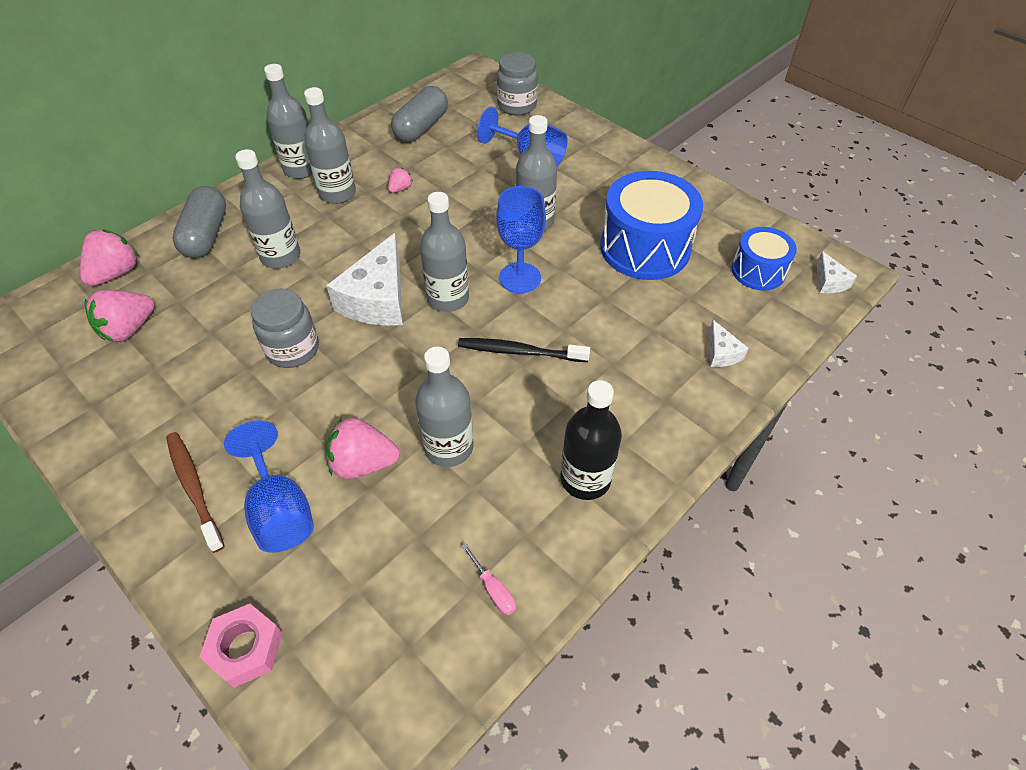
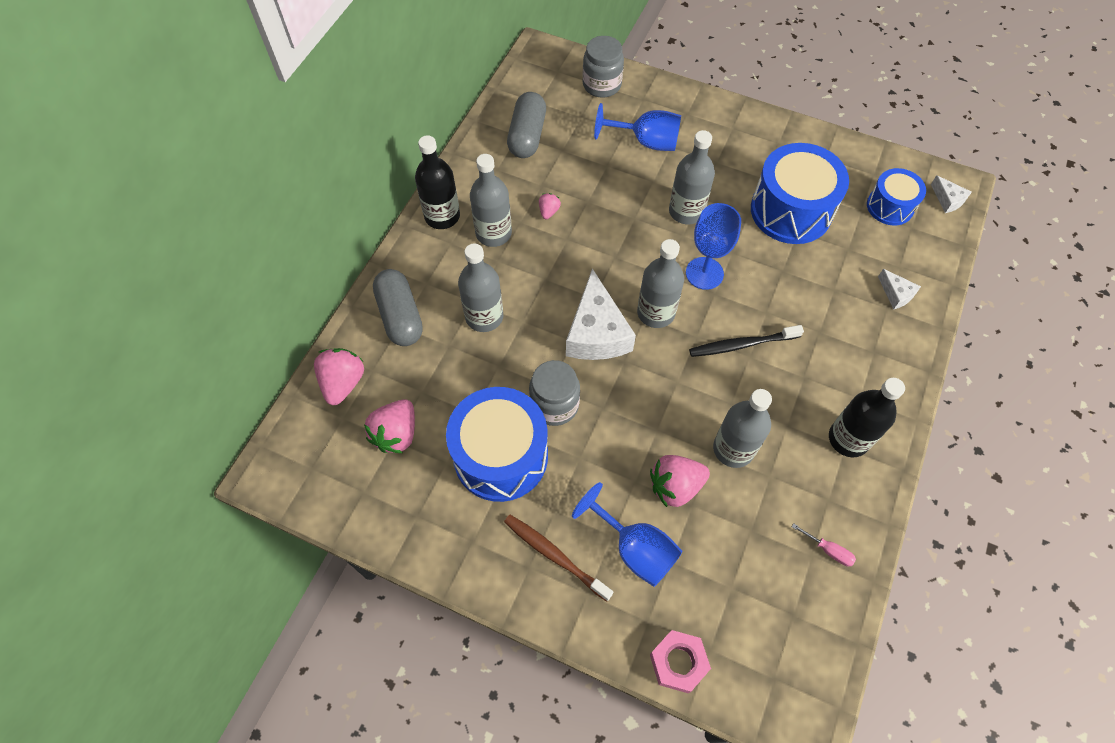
camera: 20 degrees left, 10 degrees up
(209, 378) = (500, 456): none -> blue drum
(301, 169) = (442, 216): grey bottle -> black bottle

